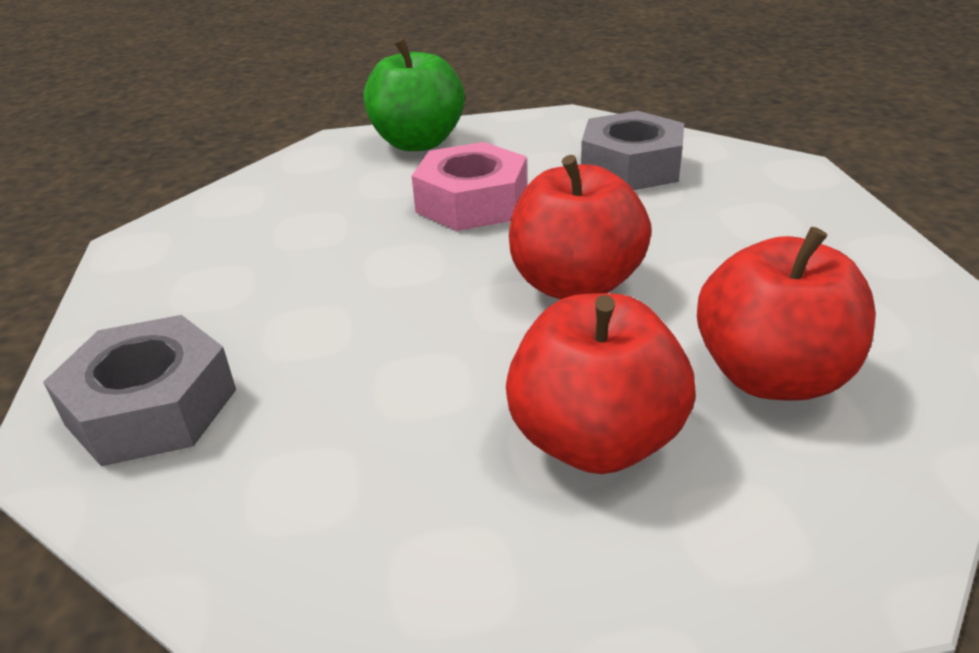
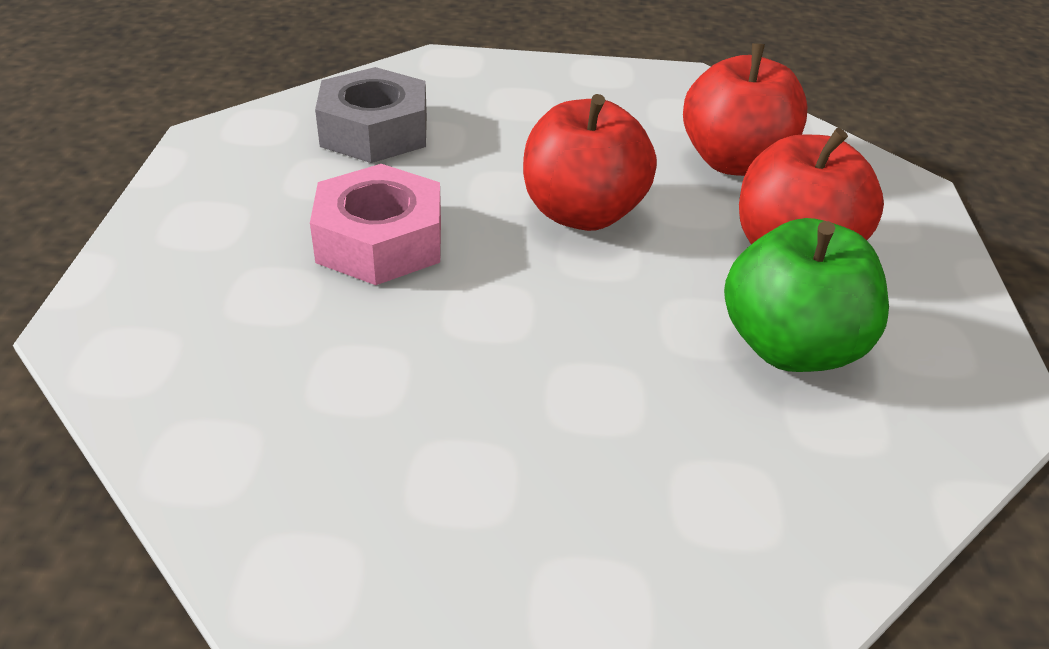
camera: 80 degrees left, 5 degrees up
(152, 407) = (706, 530): grey nut -> none
(418, 142) = (173, 255): green apple -> green apple (790, 347)

